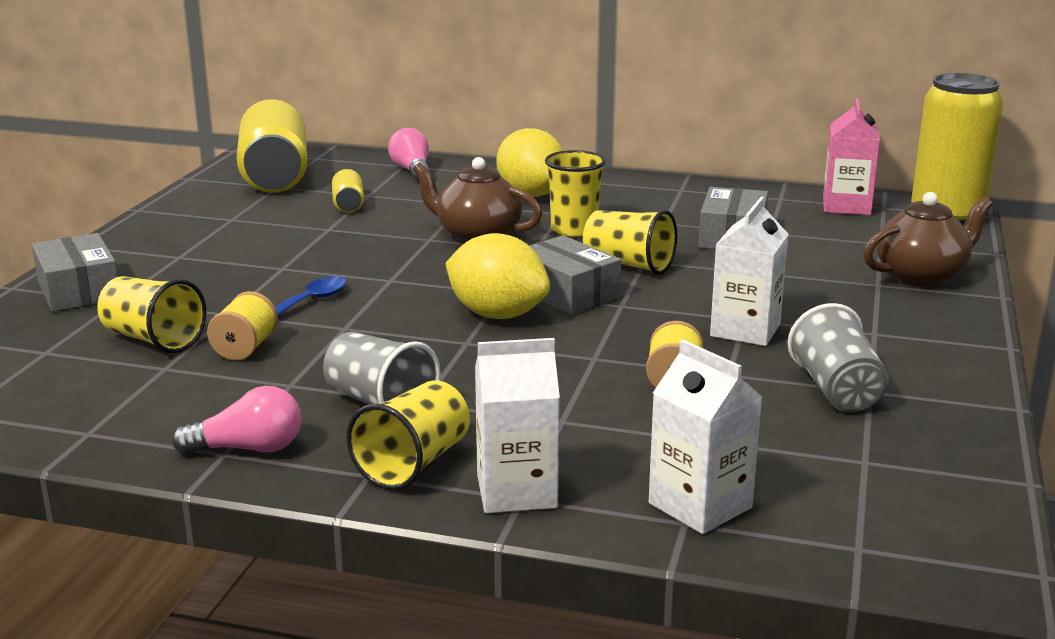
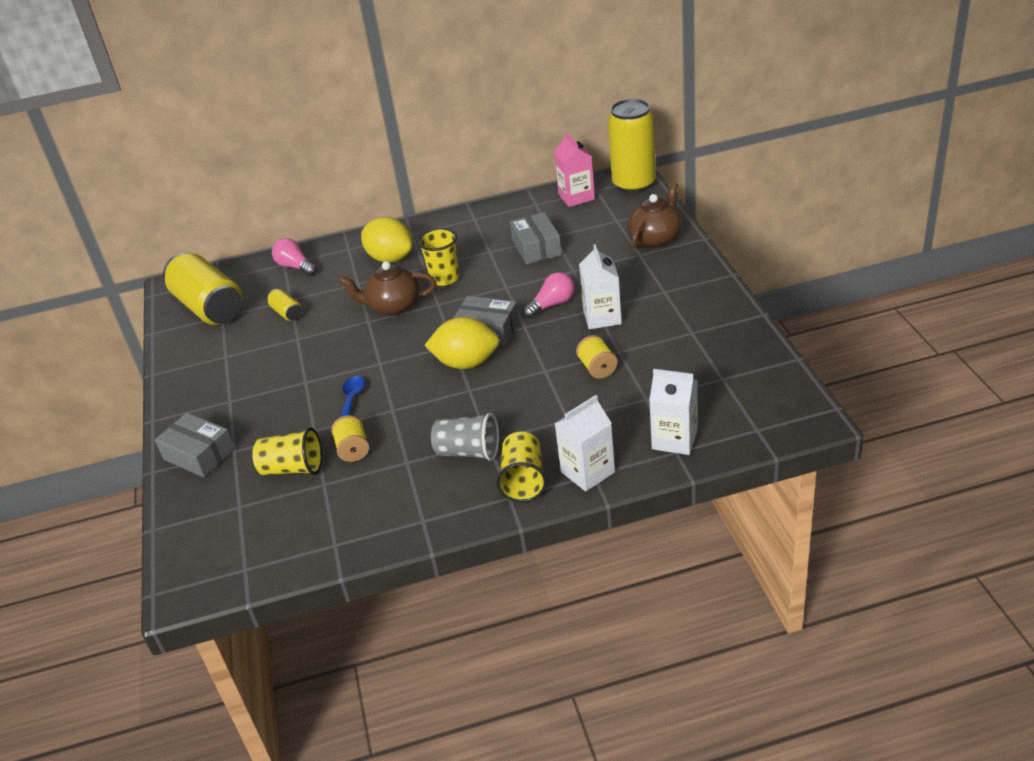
camera: 25 degrees left, 15 degrees up
(248, 449) = (432, 512): pink light bulb -> pink light bulb (552, 304)
(628, 265) = (501, 294): yellow cup -> none
(836, 391) = (677, 340): grey cup -> none

